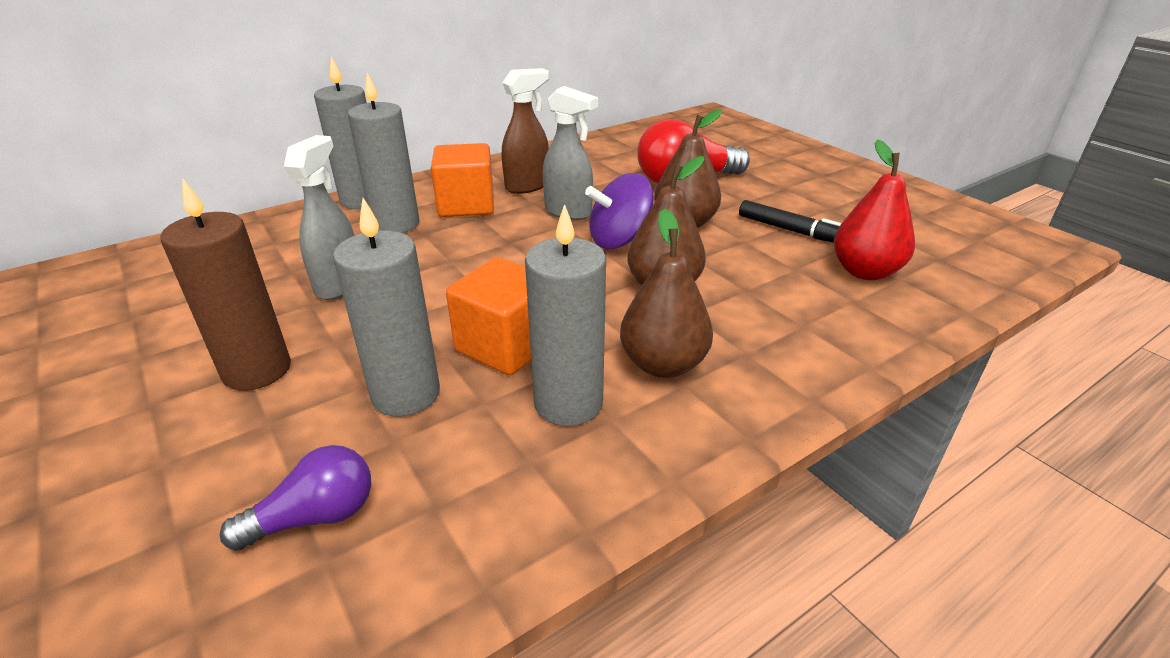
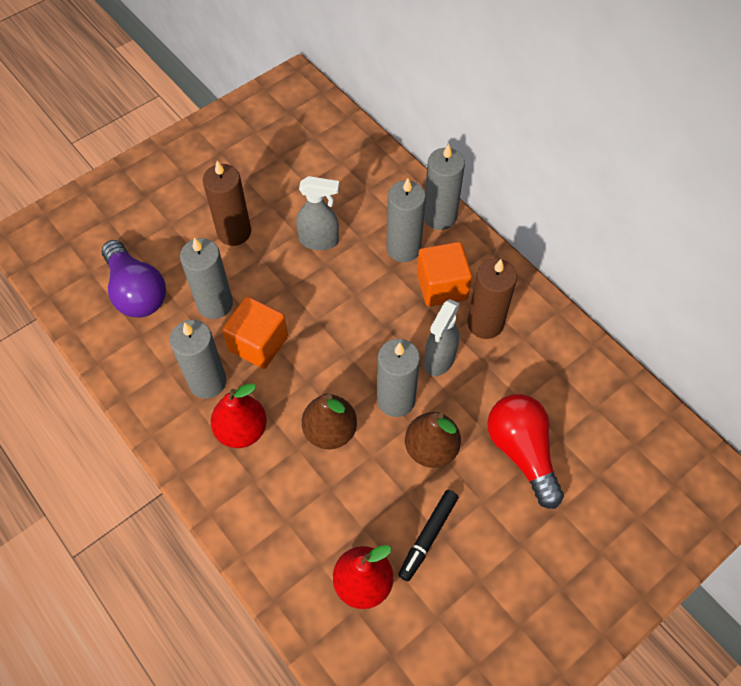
camera: 85 degrees right, 25 degrees up
(315, 517) = (136, 291): purple light bulb -> purple light bulb, size x1.68
(528, 186) = (485, 323): brown spray bottle -> brown candle
(619, 240) = (396, 400): purple spinning top -> grey candle
(663, 364) = (242, 430): brown pear -> red pear

